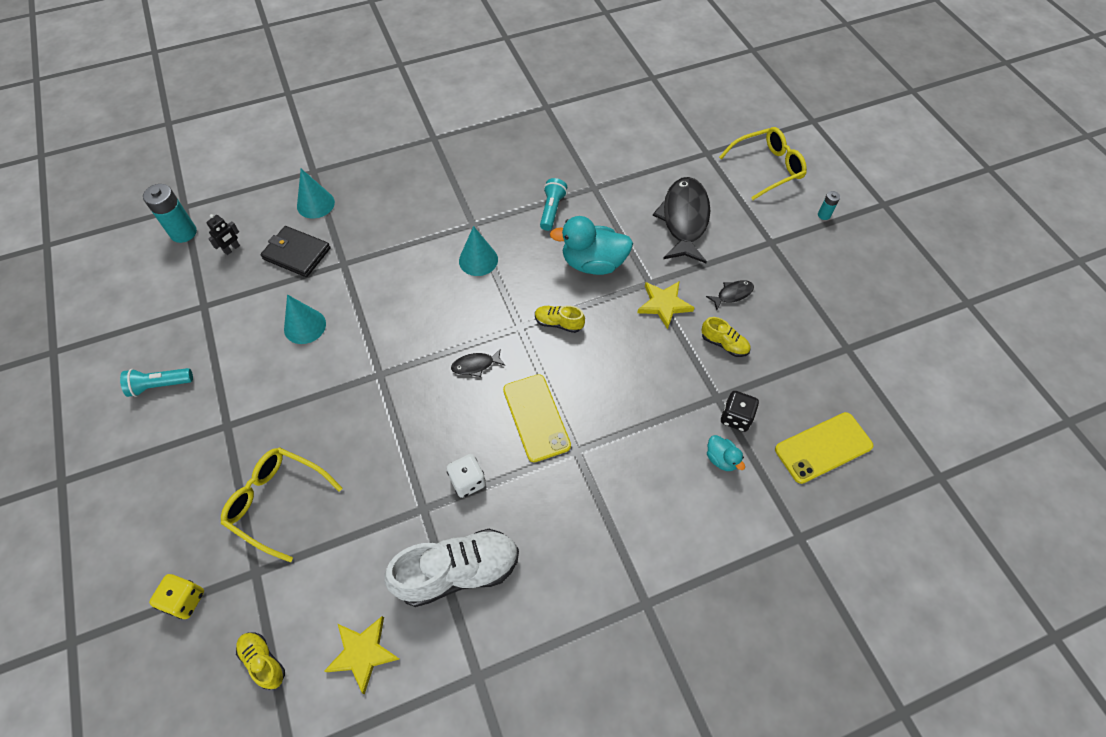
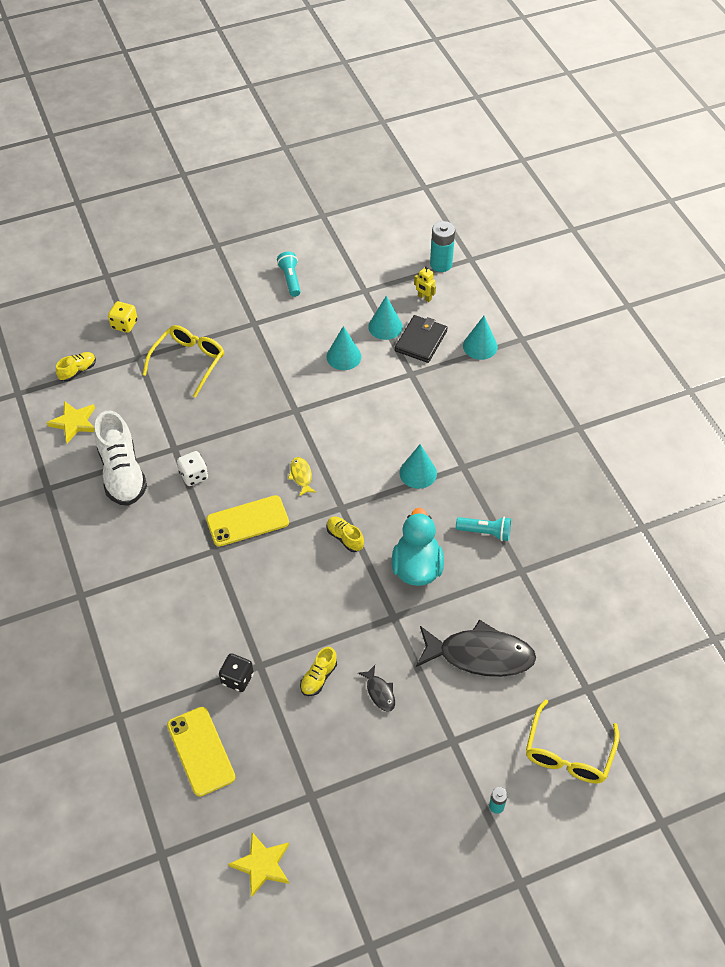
camera: 90 degrees right, 5 degrees down
(232, 249) = (424, 298): black robot -> yellow robot
(267, 286) = (385, 326): none -> turquoise cone
(475, 365) = (301, 476): black fish -> yellow fish
(558, 323) = (345, 538): yellow shoe -> yellow shoe turned 60 degrees counterclockwise
(664, 305) = (366, 627): yellow star -> yellow star (262, 865)
(721, 459) = (197, 662): turquoise duck -> none
(767, 168) = (568, 753): yellow glasses -> yellow glasses turned 45 degrees clockwise

